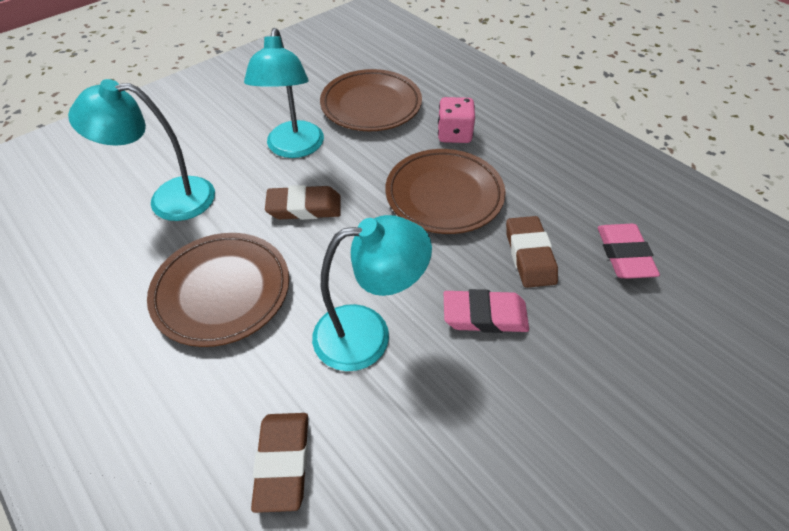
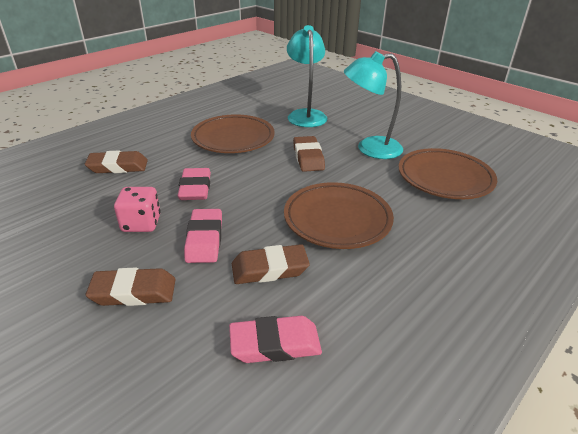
camera: 85 degrees right, 15 degrees down
(368, 334) = (195, 188): turquoise lamp -> pink eraser
(454, 134) = (428, 226): pink dice -> pink dice (141, 223)
(582, 379) = (134, 292): none -> brown eraser

